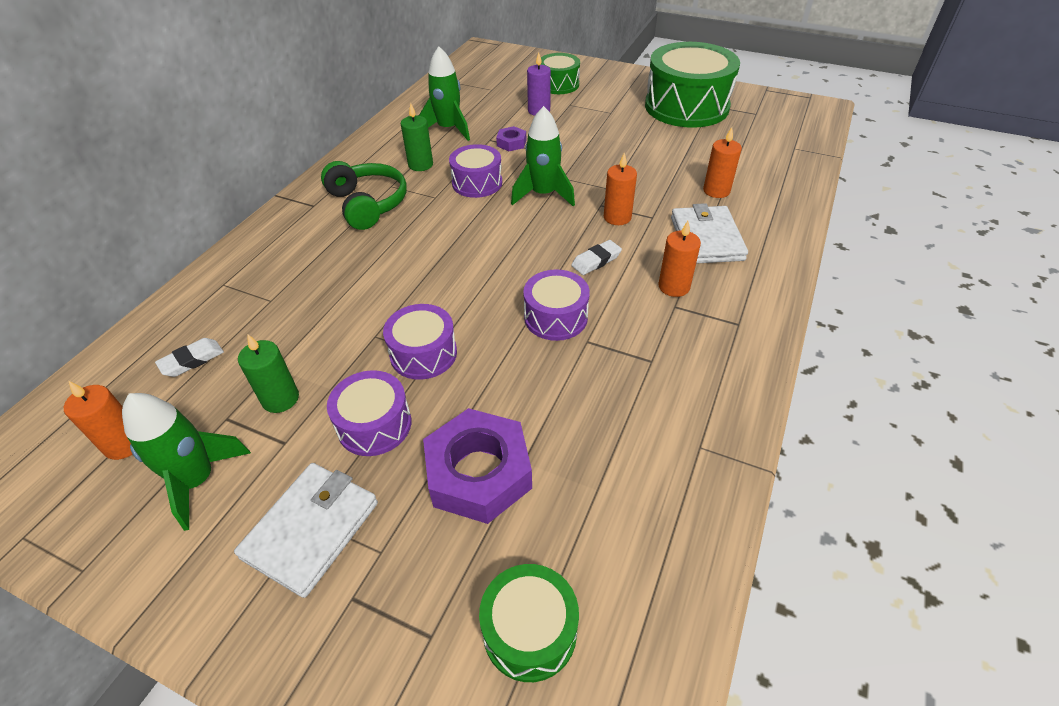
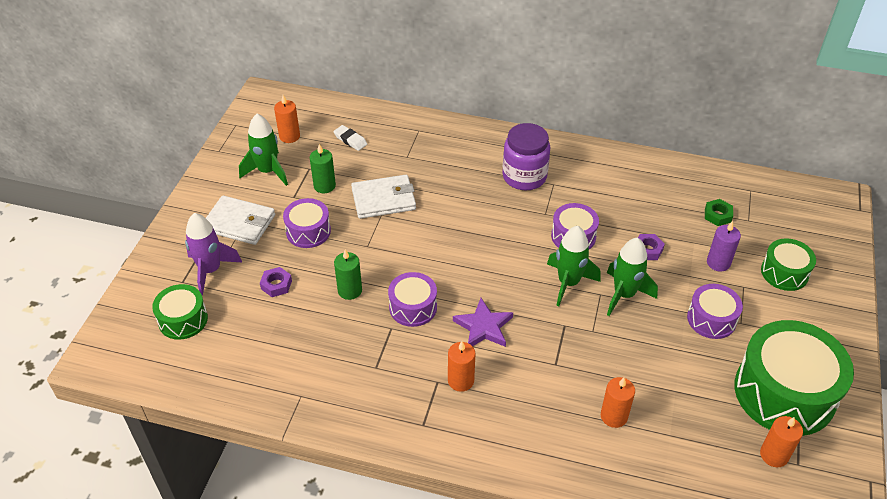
camera: 80 degrees right, 0 degrees up
(368, 204) = (524, 176): green headphones -> purple jar
(416, 581) = (210, 270): none -> purple rocket
(420, 165) = (590, 195): green candle -> green candle (350, 290)
(423, 353) = (368, 241): purple drum -> purple drum (711, 319)
(448, 129) = (655, 202): green rocket -> green rocket (624, 294)
(479, 473) = (276, 285): purple nut -> purple nut, size x0.47
(480, 102) = (717, 215): none -> green nut
(596, 261) = (483, 327): white eraser -> purple star
(617, 217) = (548, 338): orange candle -> orange candle (774, 455)
(706, 238) = (532, 405): white wallet -> white wallet (384, 199)

